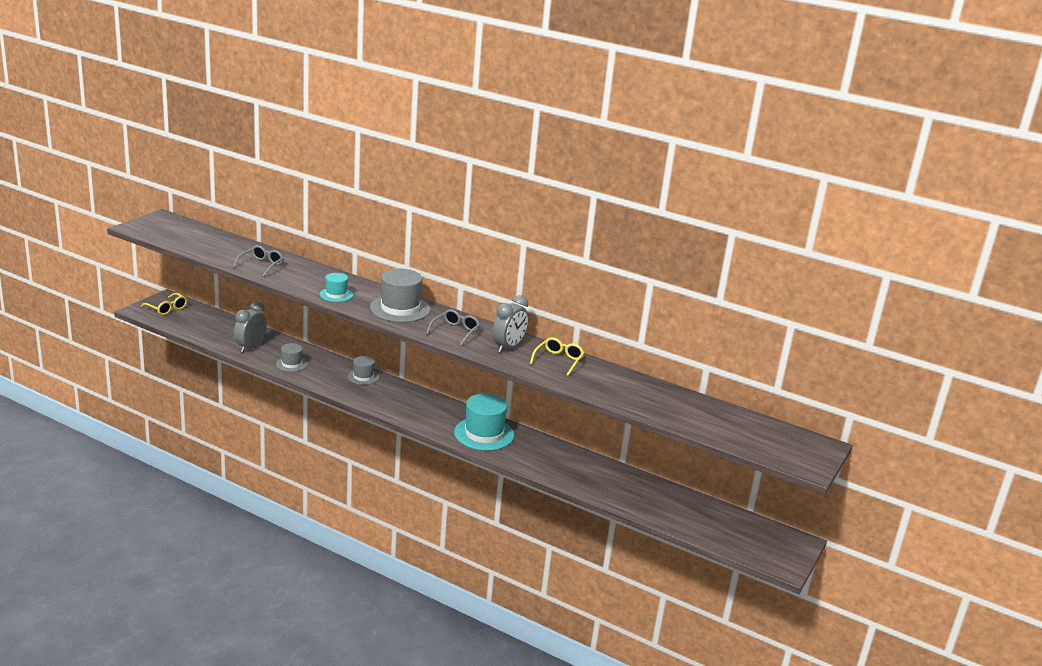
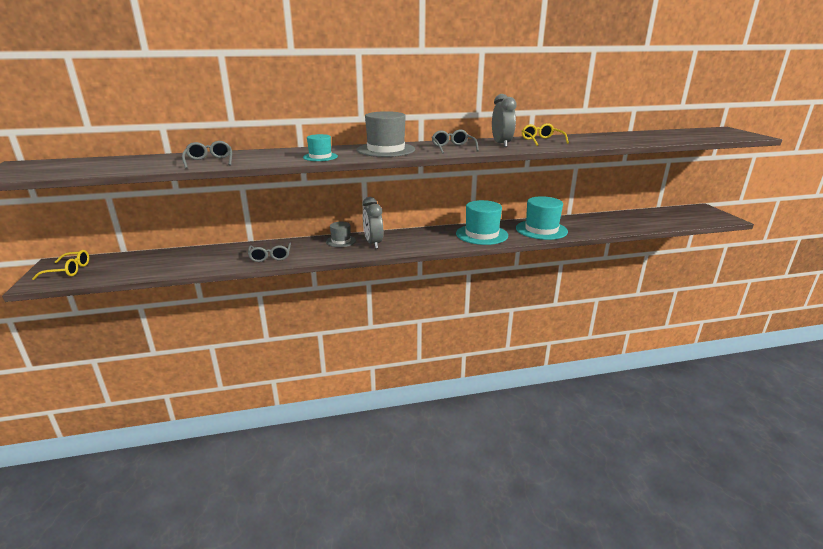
camera: 40 degrees left, 0 degrees up
(250, 347) = (211, 262): grey clock -> grey clock (373, 243)
(291, 364) = (270, 257): grey hat -> grey glasses
(548, 460) = (541, 230): none -> turquoise hat

